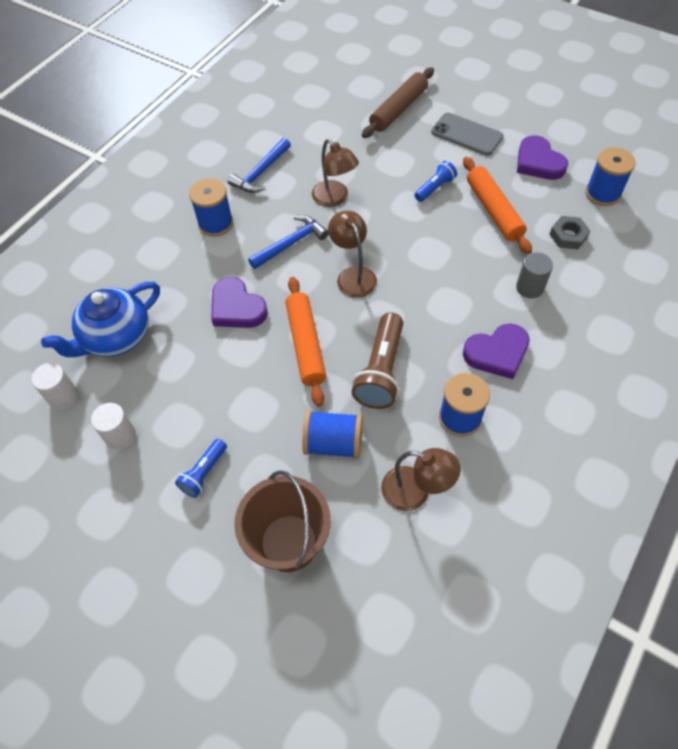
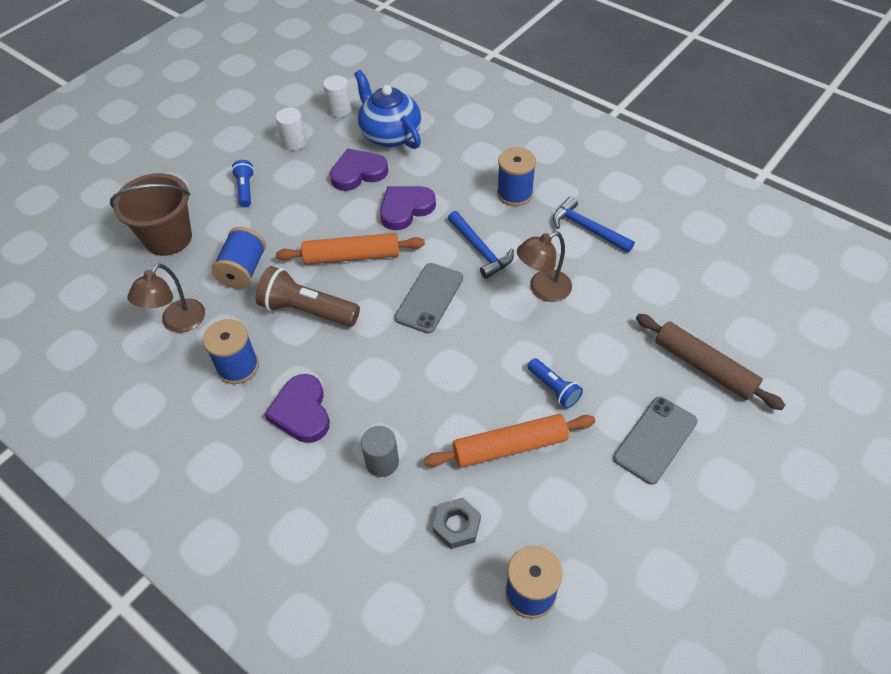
camera: 95 degrees right, 5 degrees down
(204, 473) = (245, 189): blue flashlight -> blue flashlight turned 45 degrees clockwise
(353, 275) = (429, 298): brown lamp -> grey phone
(538, 162) = (598, 520): purple heart -> purple heart (358, 173)

